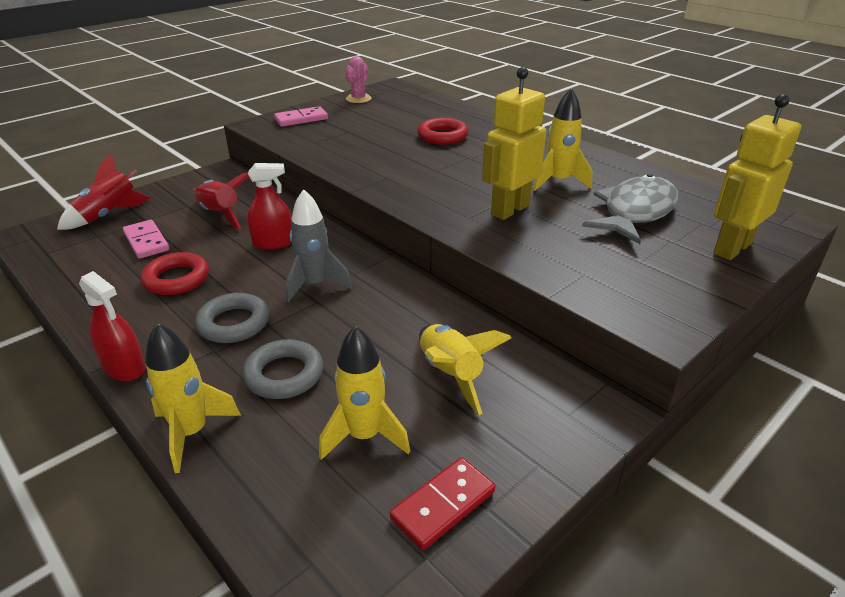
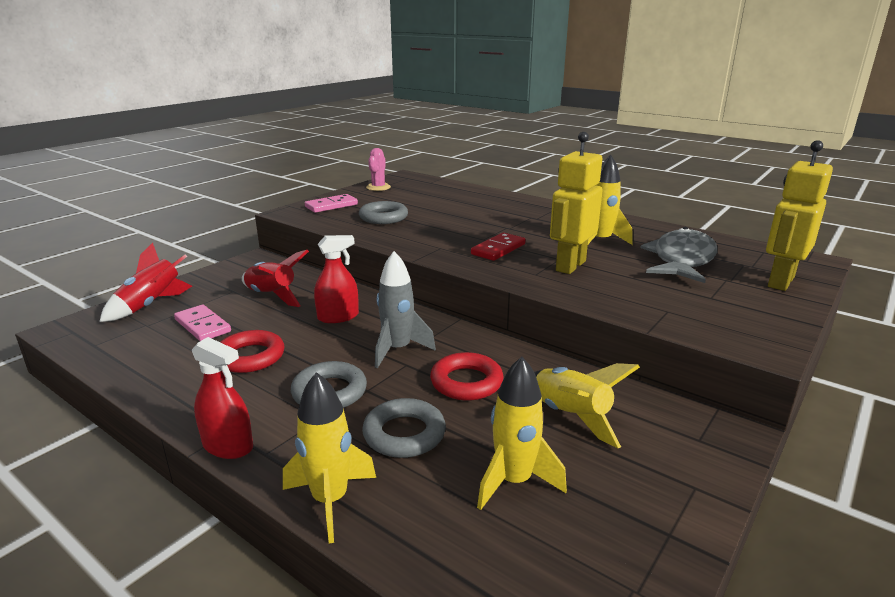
camera: 10 degrees left, 10 degrees down
(346, 137) = (383, 217): none -> grey ring
(442, 136) = (474, 212): red ring -> red ring (466, 382)
(443, 504) = (624, 536): red domino -> red domino (498, 249)

